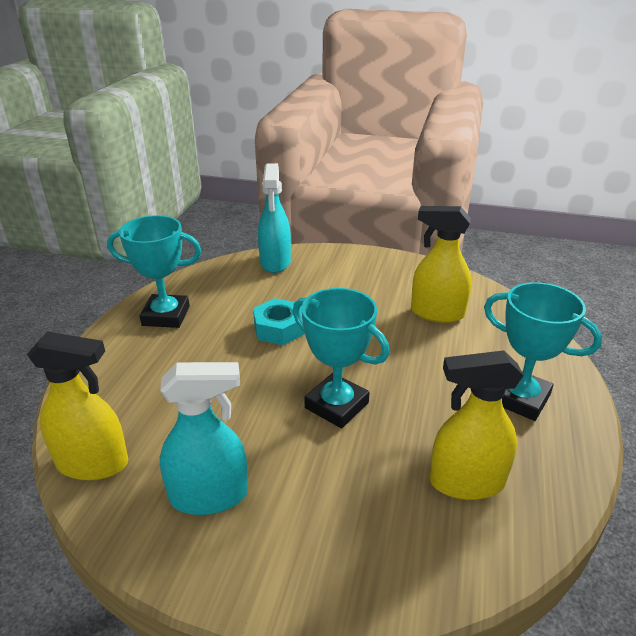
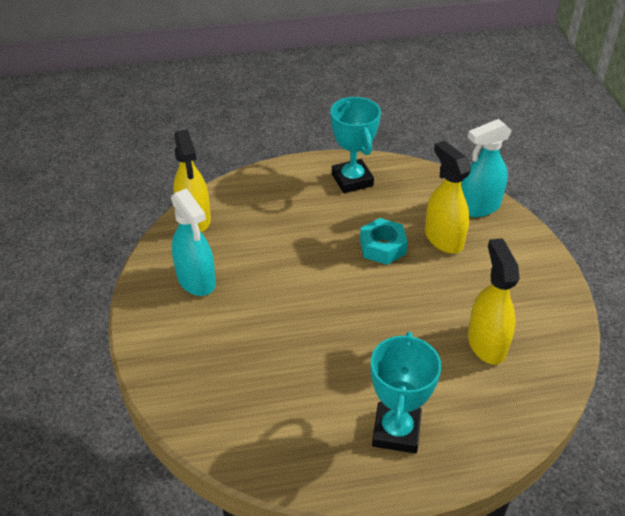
camera: 65 degrees right, 10 degrees up
(336, 405) = (313, 313): turquoise trophy -> none
(466, 482) = (276, 411): yellow spray bottle -> yellow spray bottle (443, 239)

